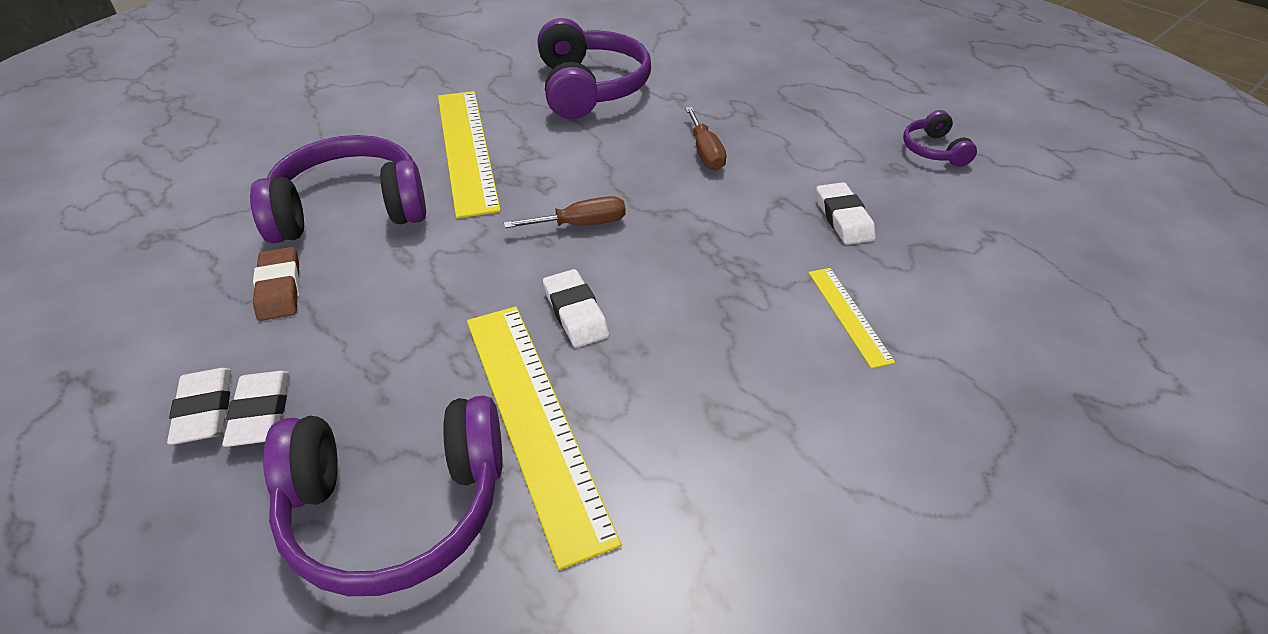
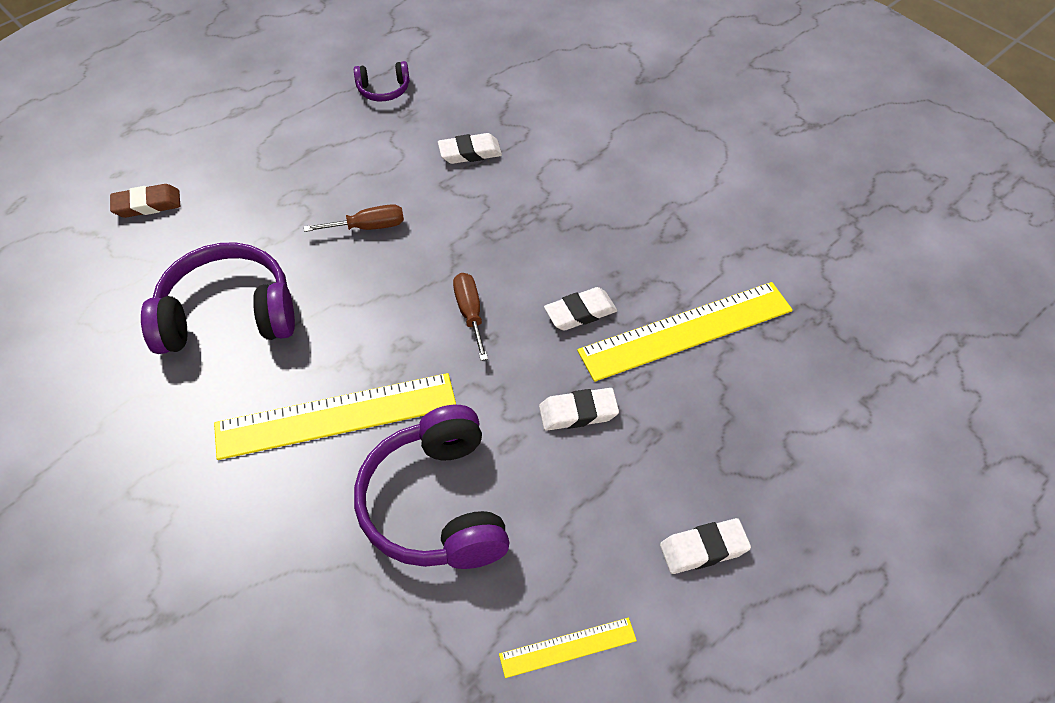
camera: 90 degrees left, 10 degrees up
(261, 413) = (701, 506): white eraser -> white eraser (578, 412)
(279, 288) = (557, 536): brown eraser -> brown eraser (147, 205)
(396, 508) = (766, 399): purple headphones -> none
(848, 315) = (576, 164): yellow ruler -> yellow ruler (568, 647)

